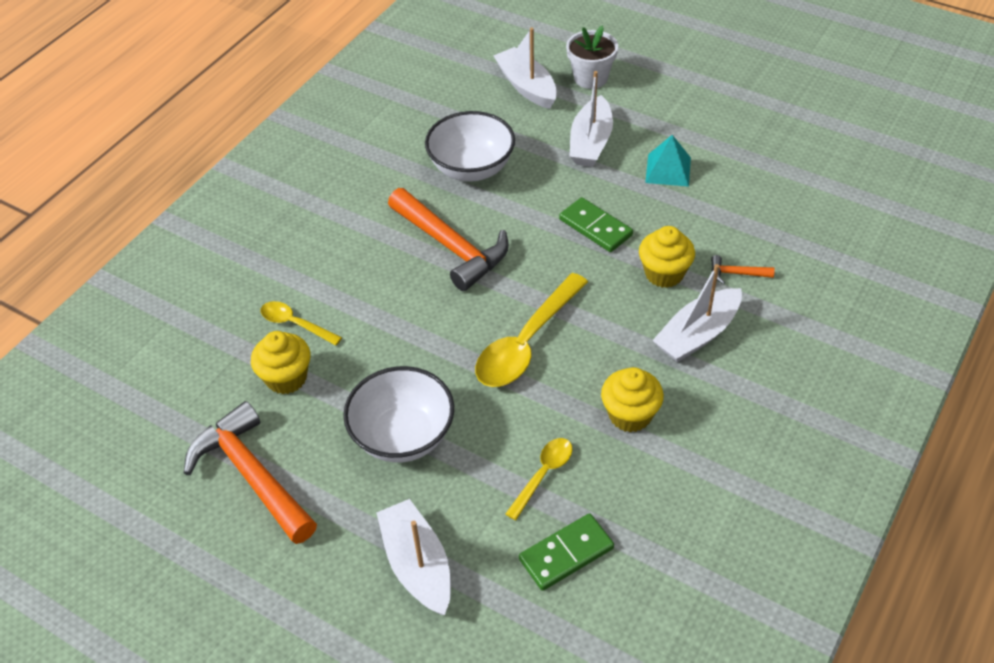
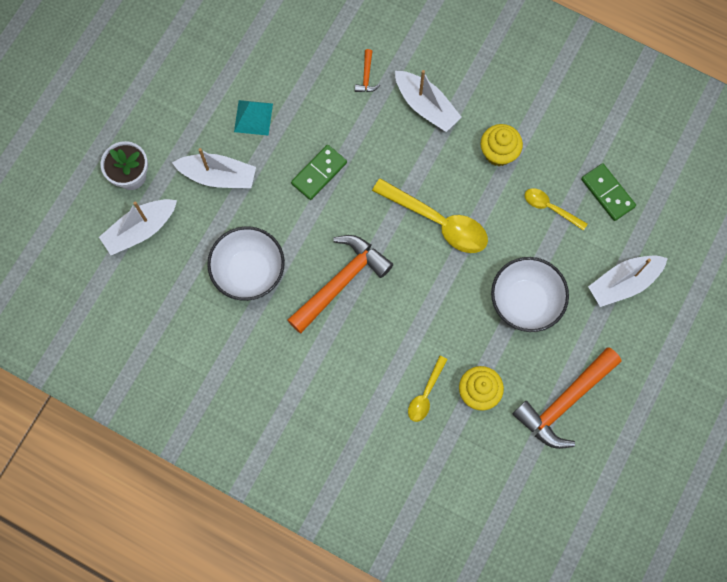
camera: 95 degrees left, 25 degrees up
(664, 273) = (367, 125): yellow cupcake -> none

